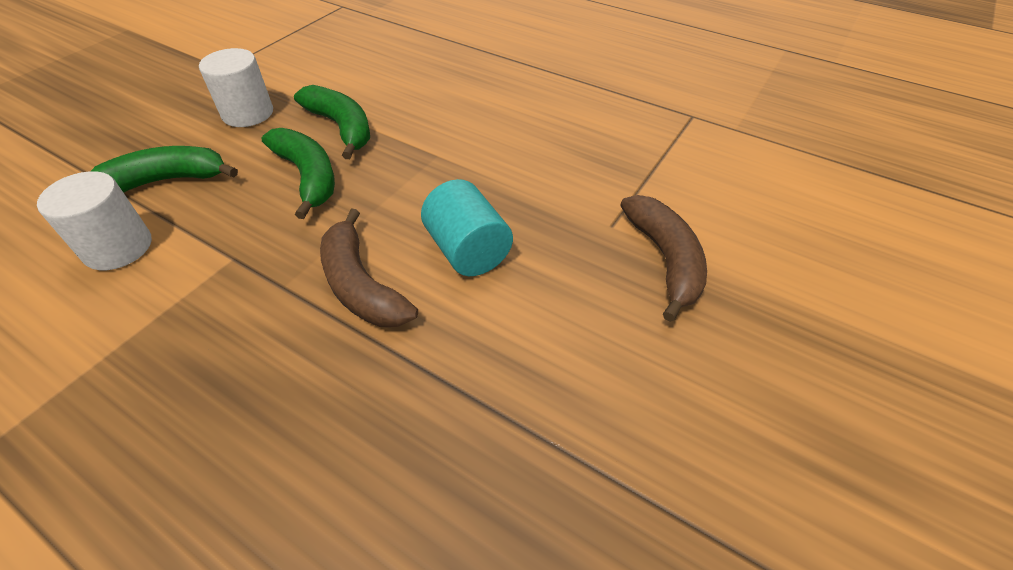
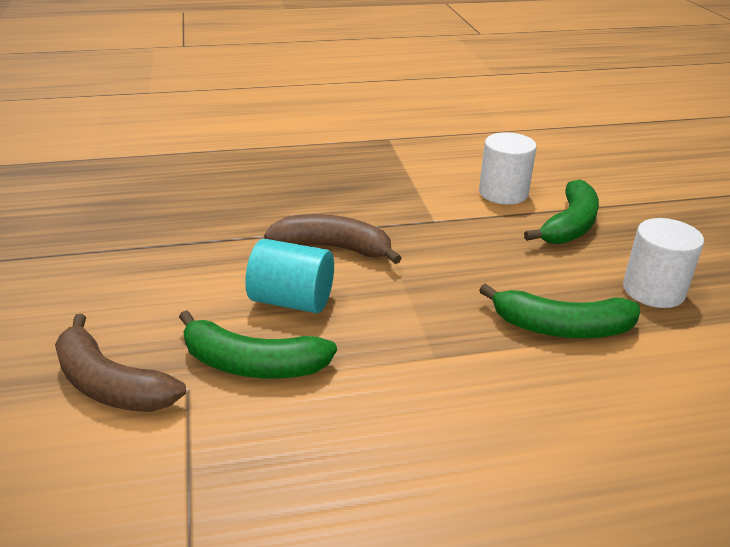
camera: 135 degrees right, 15 degrees down
(308, 177) = (495, 278): green banana -> green banana (252, 364)

